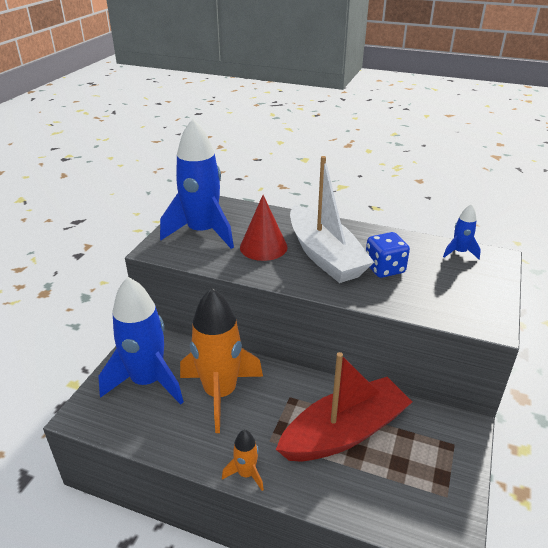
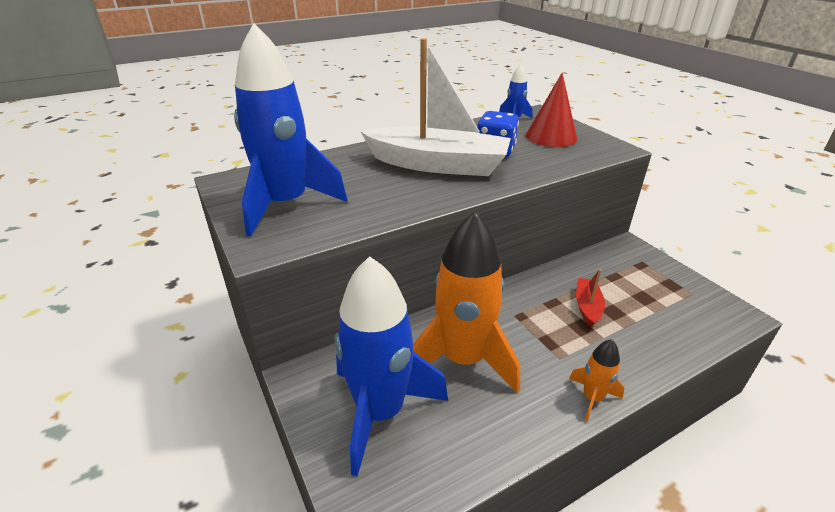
camera: 50 degrees left, 0 degrees up
(263, 247) = (374, 185): red cone -> red cone (551, 136)
(344, 432) = (587, 307): red boat -> red boat, size x0.43

